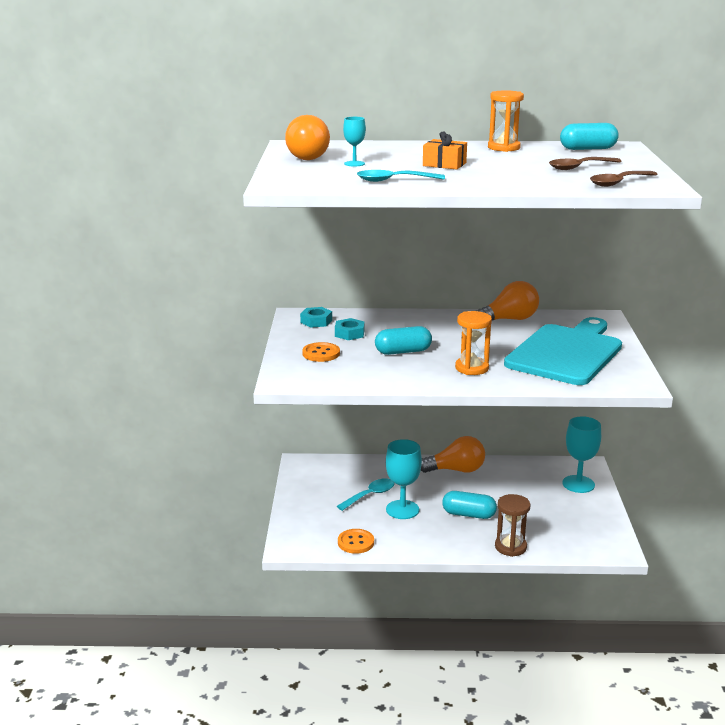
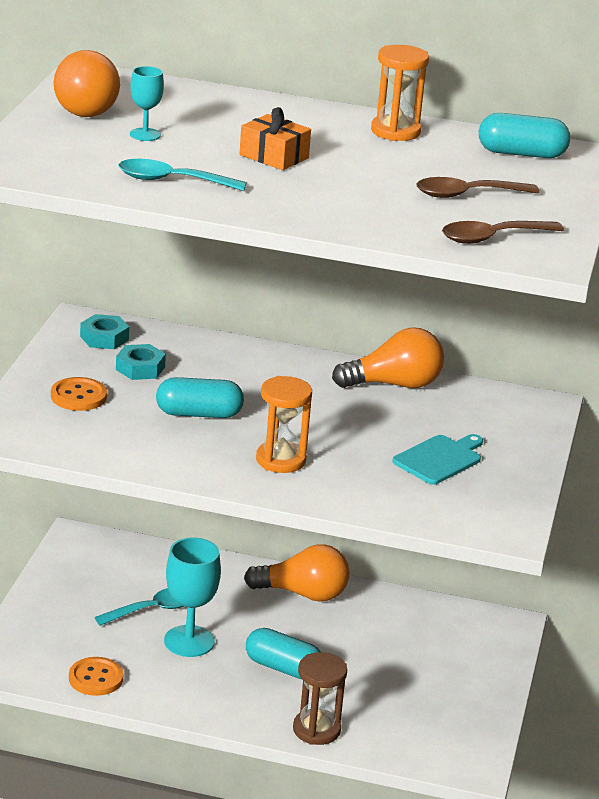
camera: 10 degrees right, 5 degrees up
(566, 353) = (440, 459): turquoise cutting board -> turquoise cutting board, size x0.44
(578, 484) = (477, 652): turquoise goblet -> none

